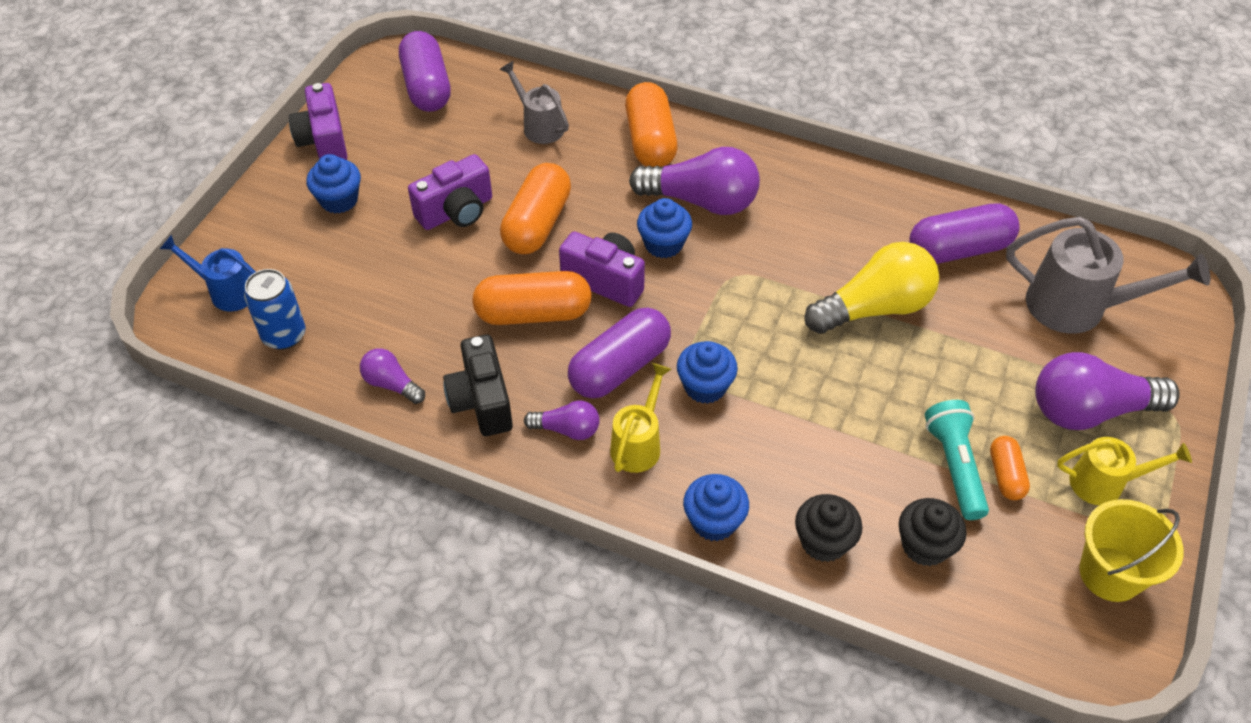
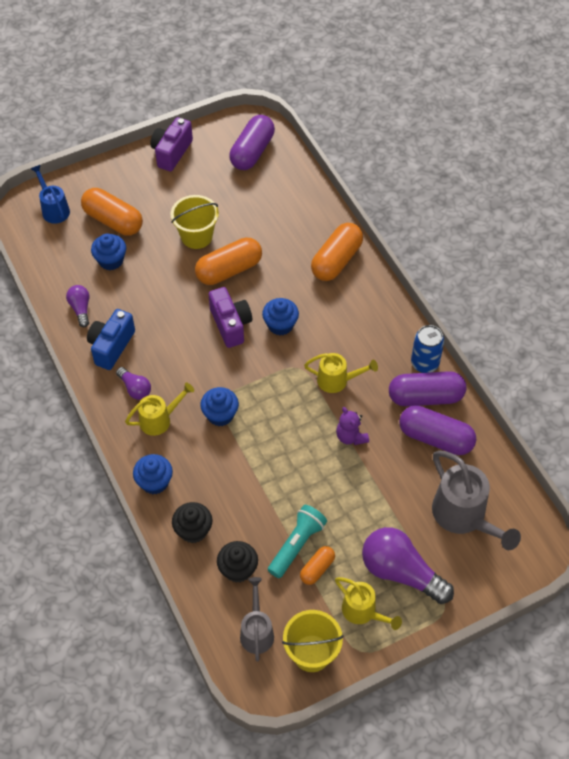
camera: 40 degrees right, 5 degrees up
(284, 335) = (58, 250): blue can -> blue can (424, 363)
(339, 200) = (147, 192): blue cupcake -> blue cupcake (111, 260)
(456, 211) = (196, 236): purple camera -> yellow bucket
(481, 401) = (111, 346): black camera -> blue camera
(533, 313) = (178, 318): orange capsule -> orange capsule (113, 221)
(539, 126) = (287, 213): grey watering can -> grey watering can (257, 631)
(619, 367) = (190, 375): purple capsule -> purple capsule (425, 397)
(701, 201) = (326, 314): purple light bulb -> none
(793, 260) = (337, 380): none -> yellow watering can
(874, 308) = (351, 436): yellow light bulb -> purple teddy bear

